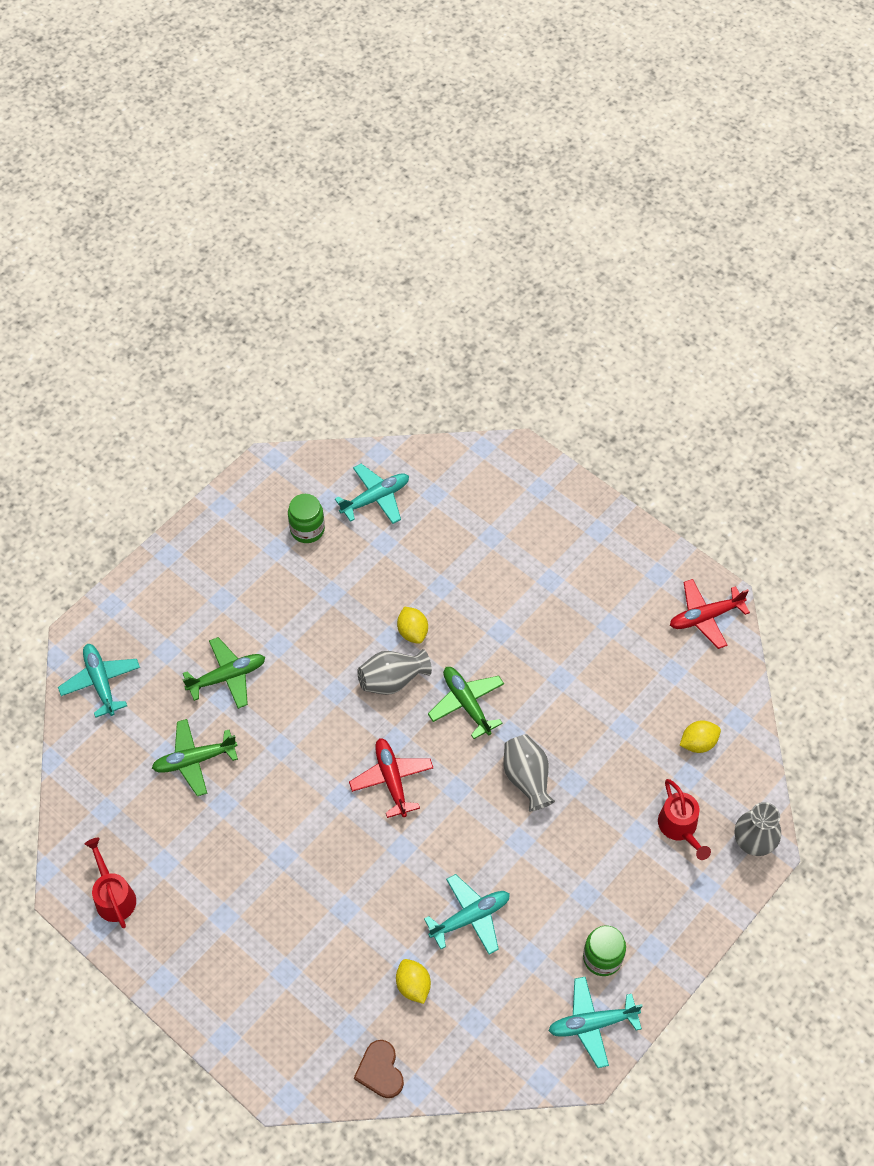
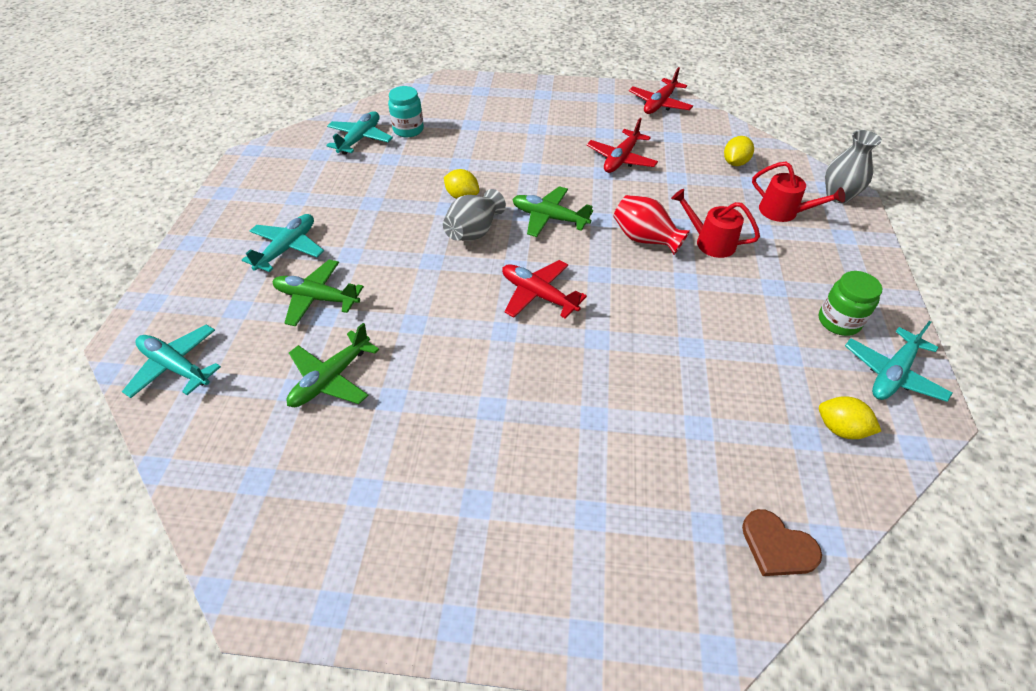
camera: 35 degrees left, 10 degrees down
(113, 896) = (325, 565): red watering can -> red watering can (709, 242)
(227, 676) = (316, 298): green plane -> green plane turned 105 degrees counterclockwise
(307, 529) = (316, 176): green jar -> none
(413, 985) = (722, 442): yellow lemon -> yellow lemon (840, 428)
(427, 510) = (408, 130): none -> turquoise jar
(470, 917) = (708, 356): turquoise plane -> turquoise plane (287, 248)
(527, 778) = (645, 239): grey vase -> red vase
(593, 671) = (621, 159): none -> red plane

